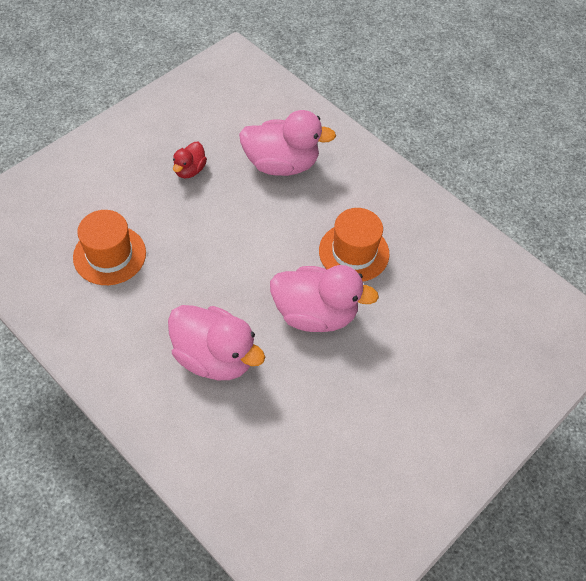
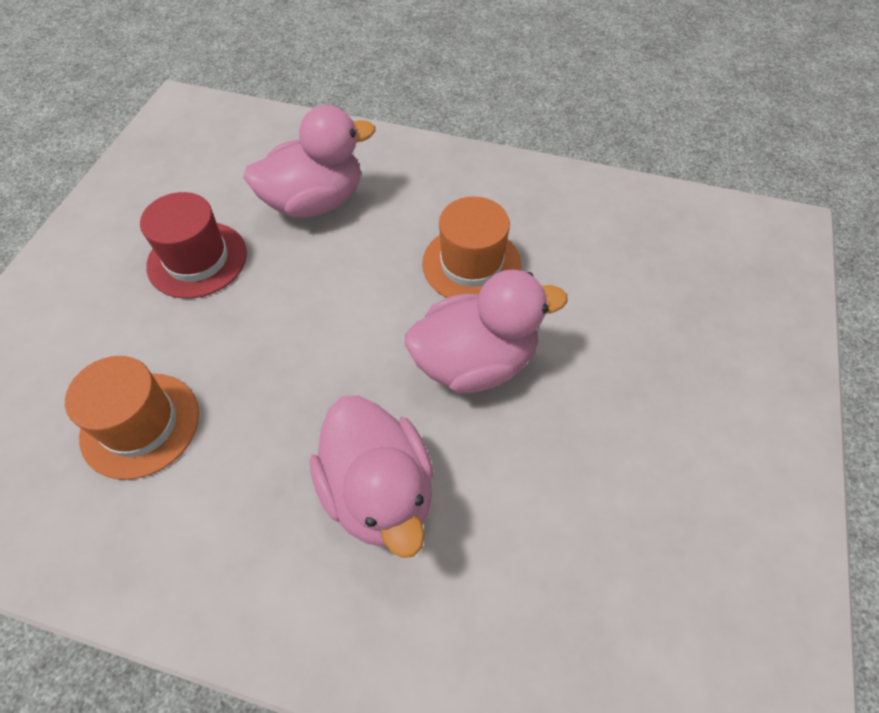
camera: 25 degrees left, 0 degrees up
(189, 170) = (197, 259): red duck -> red hat
(214, 357) = (379, 492): pink duck -> pink duck turned 60 degrees clockwise

